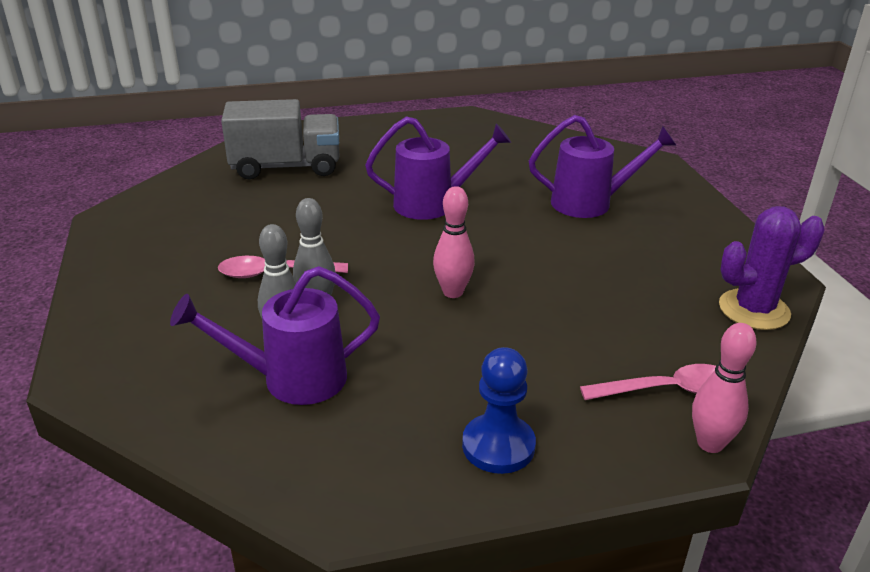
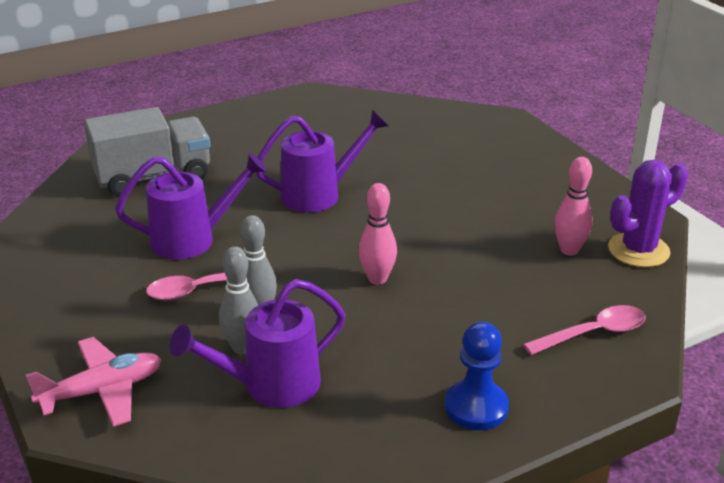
camera: 15 degrees left, 0 degrees up
(129, 353) = (102, 391): none -> pink plane
(590, 203) = (464, 171): purple watering can -> purple watering can (192, 239)
(710, 444) = (641, 371): pink bowling pin -> pink bowling pin (569, 250)

